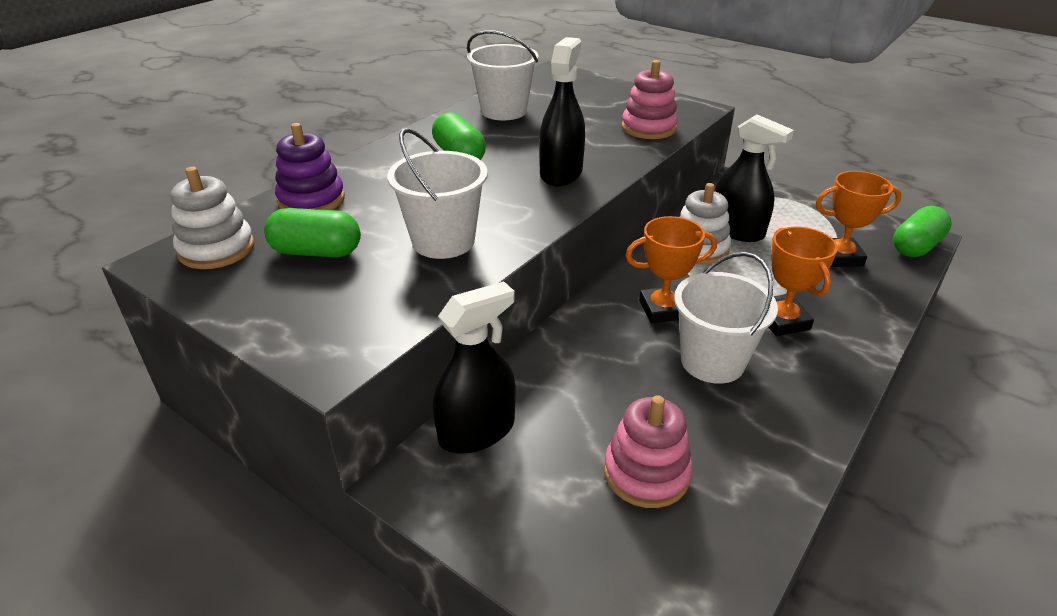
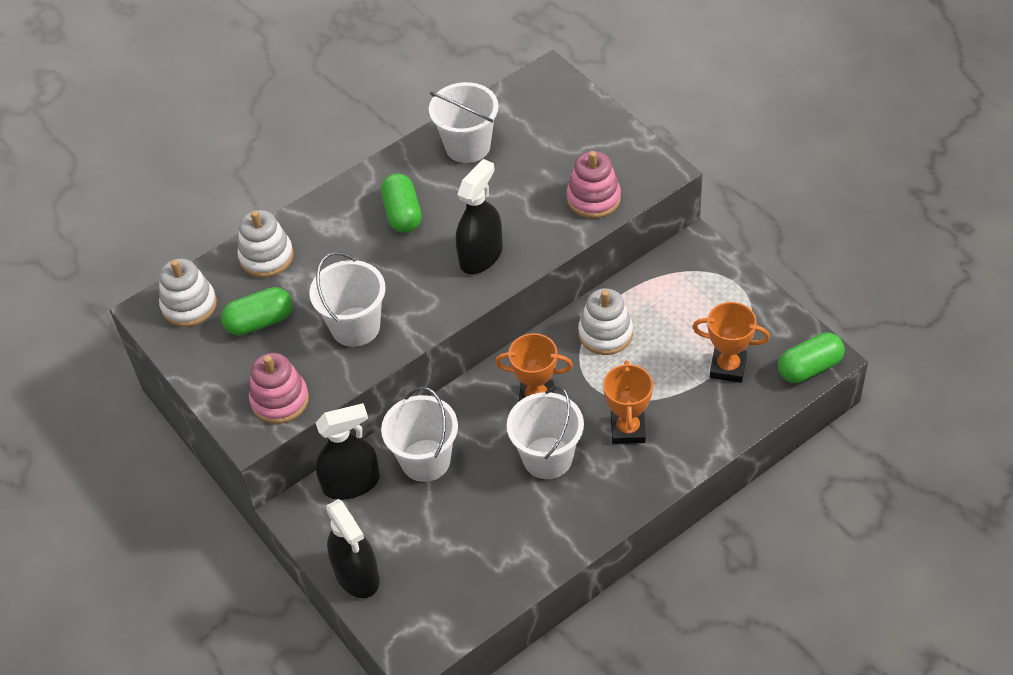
camera: 20 degrees right, 15 degrees up
(311, 200) = (266, 257): purple stacking toy -> white stacking toy
(316, 252) = (260, 322): green capsule -> green capsule turned 45 degrees counterclockwise
(565, 389) = (425, 460): none -> white bucket
(646, 473) = (451, 539): pink stacking toy -> pink stacking toy (280, 400)
(736, 230) = (654, 316): black spray bottle -> black spray bottle (357, 575)

